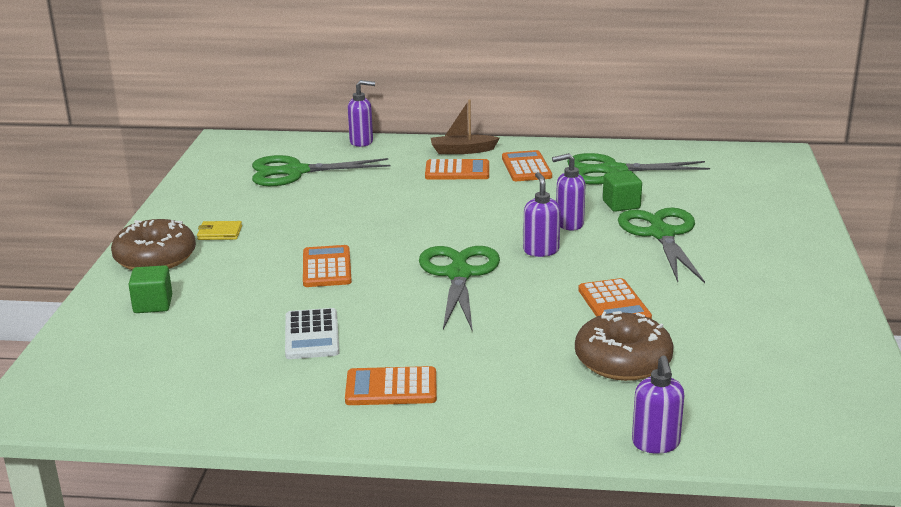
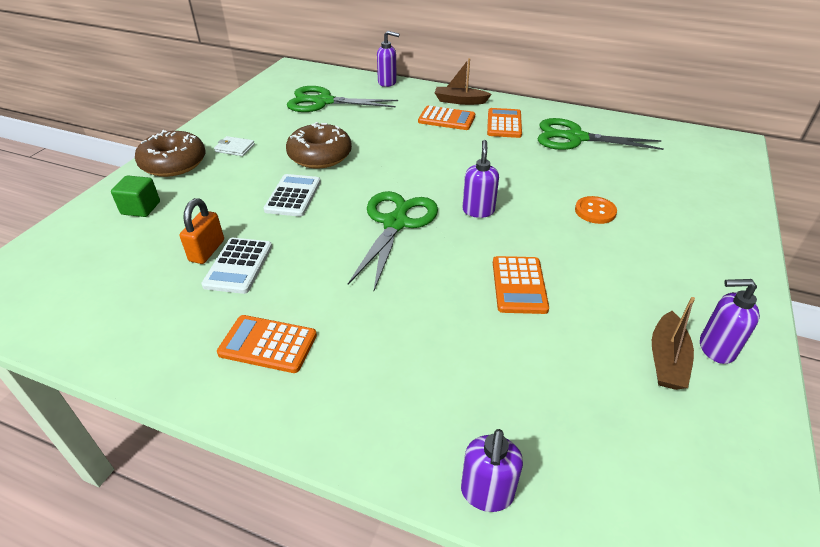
camera: 15 degrees right, 15 degrees up
(219, 233) = (235, 148): yellow wallet -> white wallet
(265, 328) = (207, 251): none -> orange padlock
(327, 267) = (293, 196): orange calculator -> white calculator
(569, 224) = (515, 186): purple soap dispenser -> purple soap dispenser (715, 348)
(621, 204) = (570, 173): green cube -> none
(623, 361) = (499, 360): brown donut -> brown donut (320, 156)
(661, 234) = (595, 211): green scissors -> orange button
(772, 335) = (666, 360): none -> brown boat

